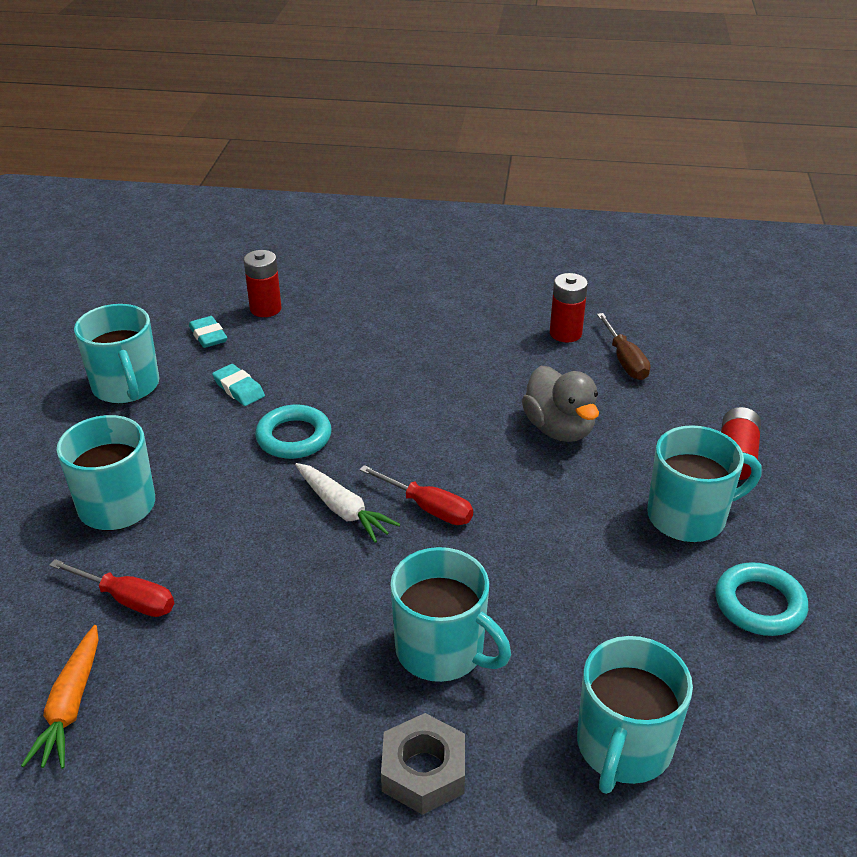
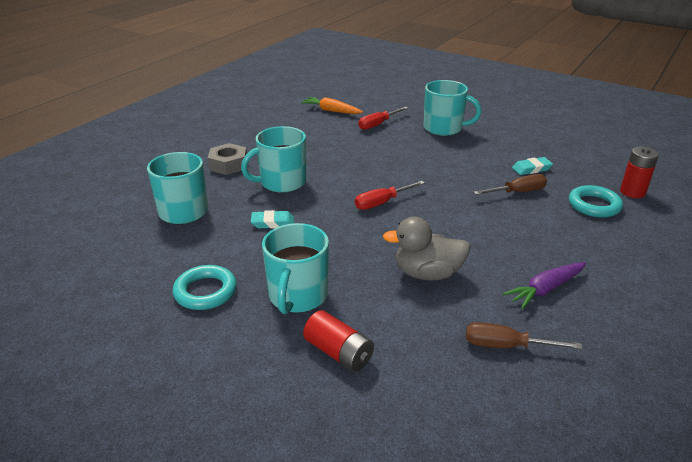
camera: 115 degrees right, 5 degrees down
(126, 387) = (546, 140): turquoise mug -> none
(208, 336) = (598, 168): turquoise eraser -> turquoise eraser (273, 223)
(294, 437) = (473, 177): turquoise ring -> turquoise ring (594, 205)
(318, 392) = (517, 192): none -> brown screwdriver
(343, 509) = (399, 179): white carrot -> none
(519, 349) = (545, 289): none -> purple carrot
(565, 333) = (564, 325): red battery -> none

